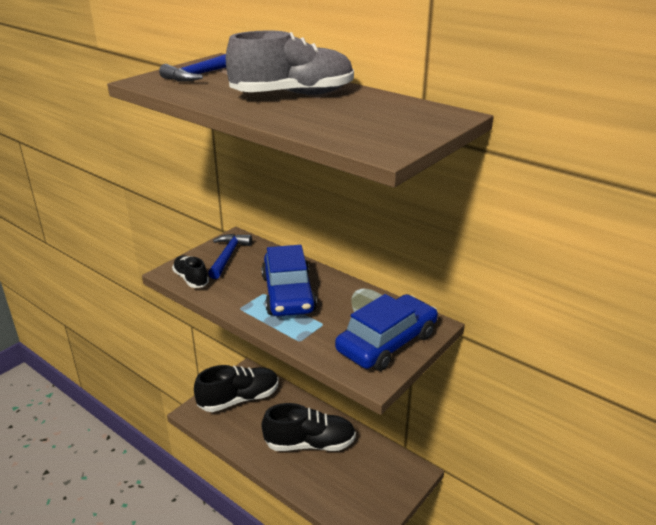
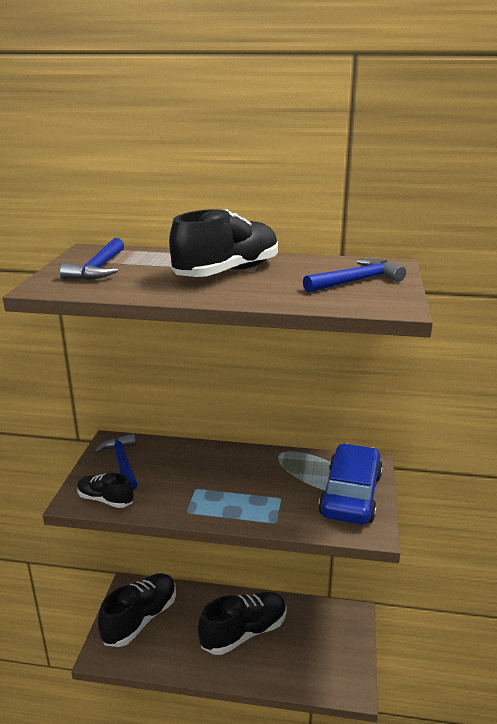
camera: 30 degrees left, 5 degrees down
(288, 294) = (220, 481): blue car -> none
(293, 95) = (227, 272): grey shoe -> black shoe
(391, 123) = (356, 281): none -> blue hammer

